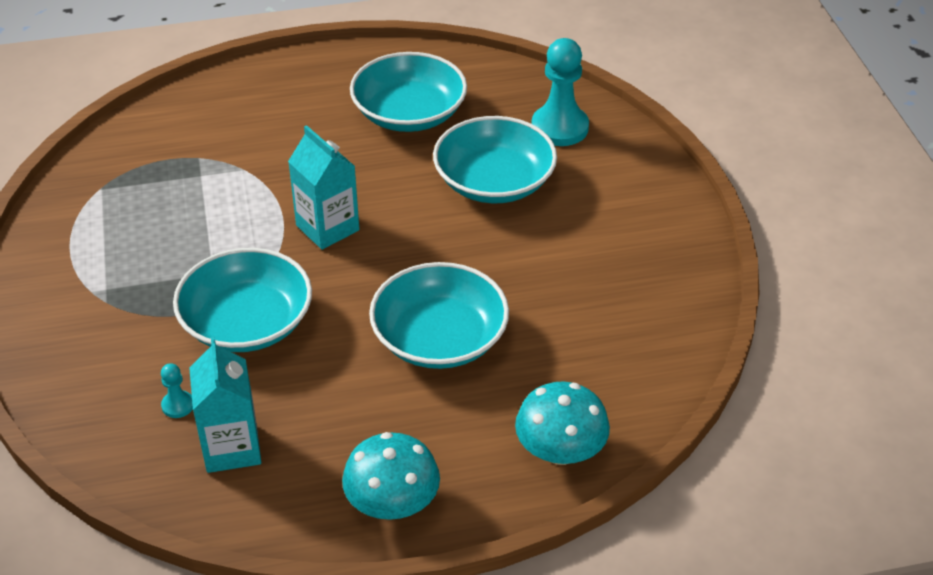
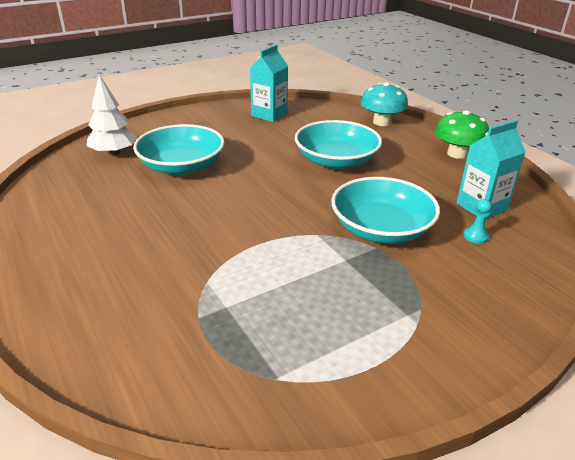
camera: 110 degrees left, 10 degrees down
(327, 228) = (262, 219): turquoise carton -> turquoise carton (269, 115)
(392, 503) = (457, 154): turquoise mushroom -> green mushroom
(409, 113) = (104, 212): turquoise bowl -> none
(559, 128) = (114, 153): turquoise pawn -> white tree

